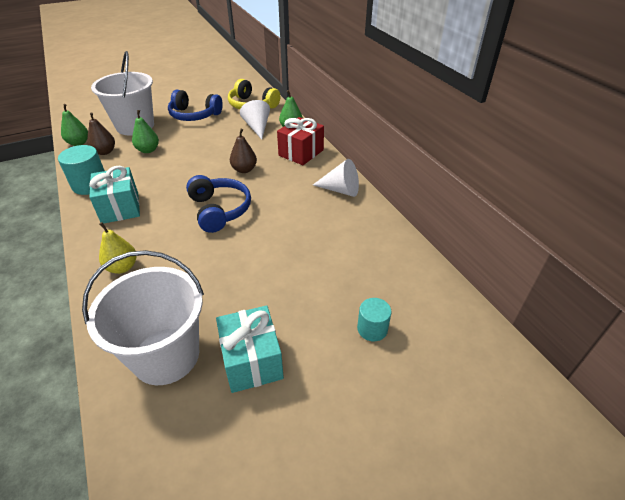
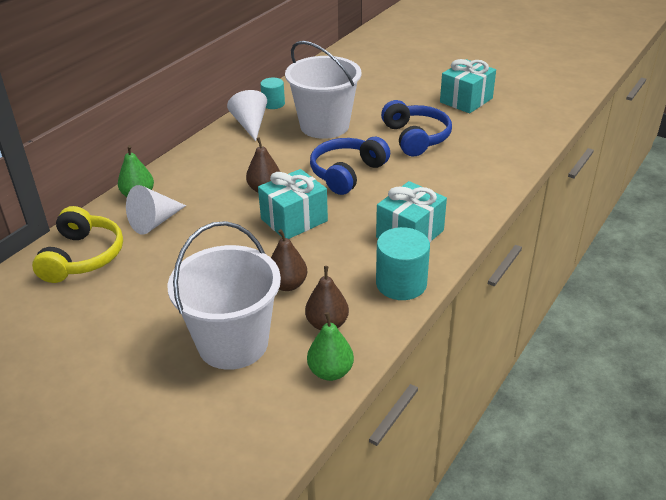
camera: 120 degrees left, 5 degrees down
(122, 267) = (470, 185): yellow pear -> none
(148, 150) = (287, 284): green pear -> brown pear
(166, 355) = (504, 127): white bucket -> white bucket (324, 126)
(194, 115) = (153, 299): blue headphones -> blue headphones (415, 138)
(198, 170) = (294, 220): none -> turquoise gift
(301, 153) = (197, 167): red gift -> none
(372, 329) = (393, 74): turquoise cylinder -> turquoise cylinder (273, 104)

